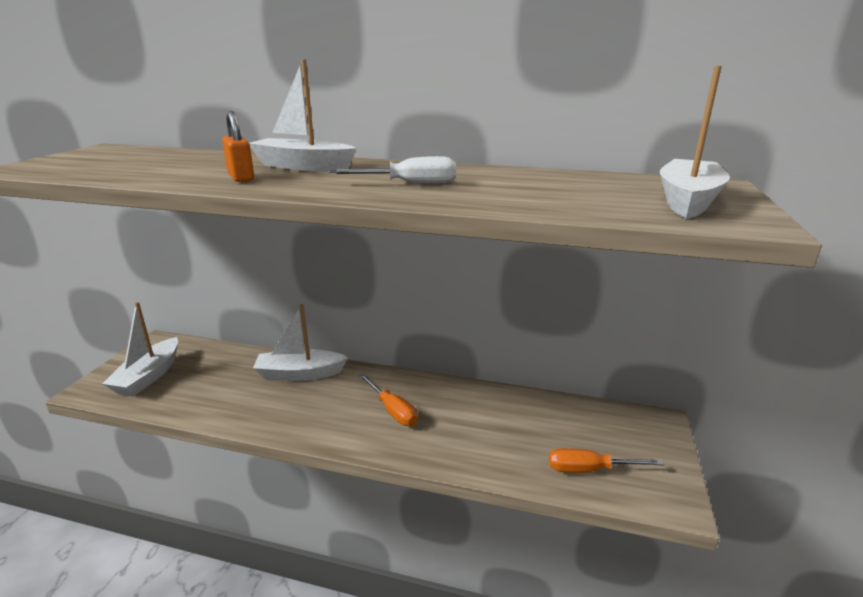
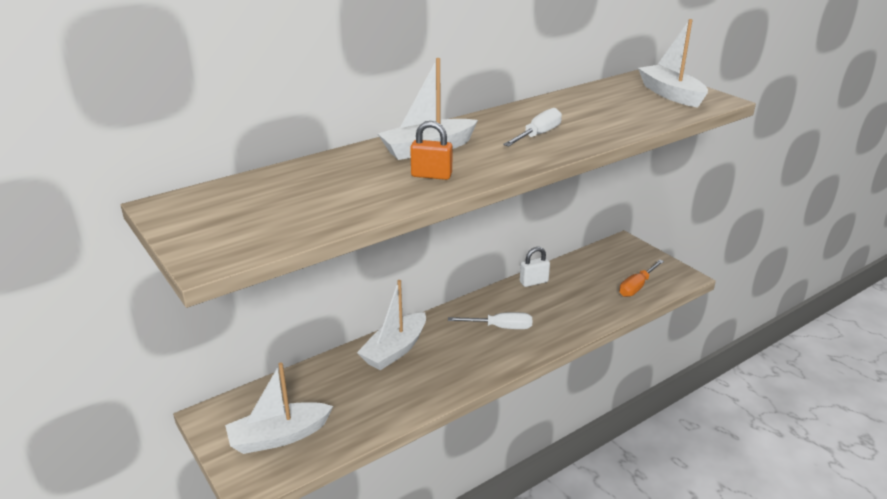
camera: 50 degrees left, 5 degrees up
(149, 376) = (279, 436): white boat -> white boat turned 105 degrees clockwise
(392, 410) = (500, 327): orange screwdriver -> white screwdriver
(492, 396) = (533, 282): none -> white padlock

